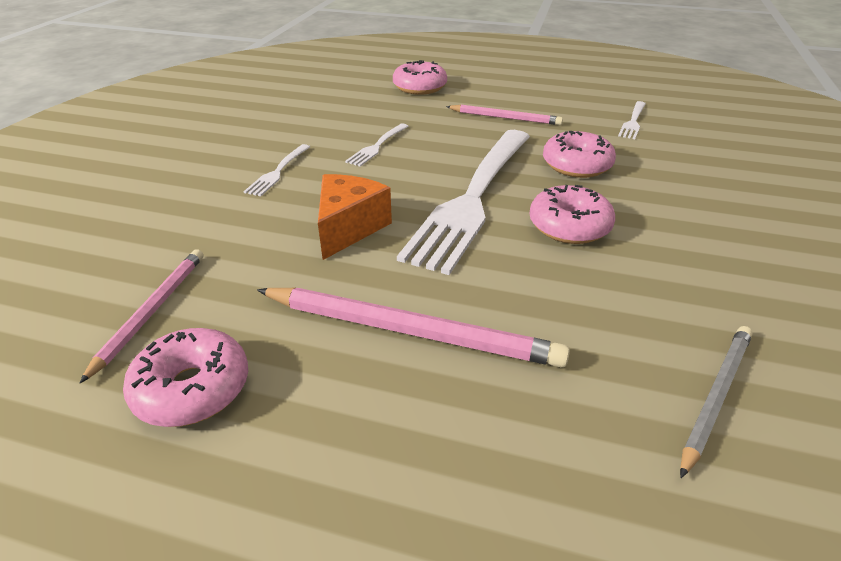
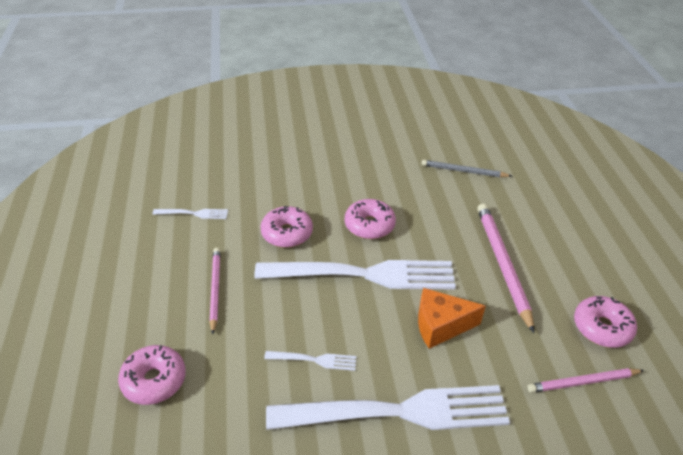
camera: 115 degrees left, 5 degrees up
(278, 171) = (397, 412): white fork -> white fork, size x2.45

